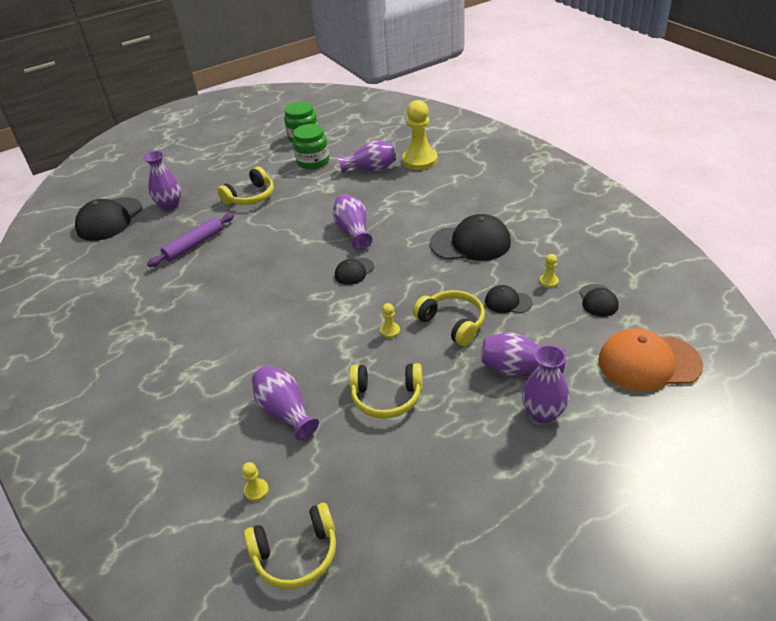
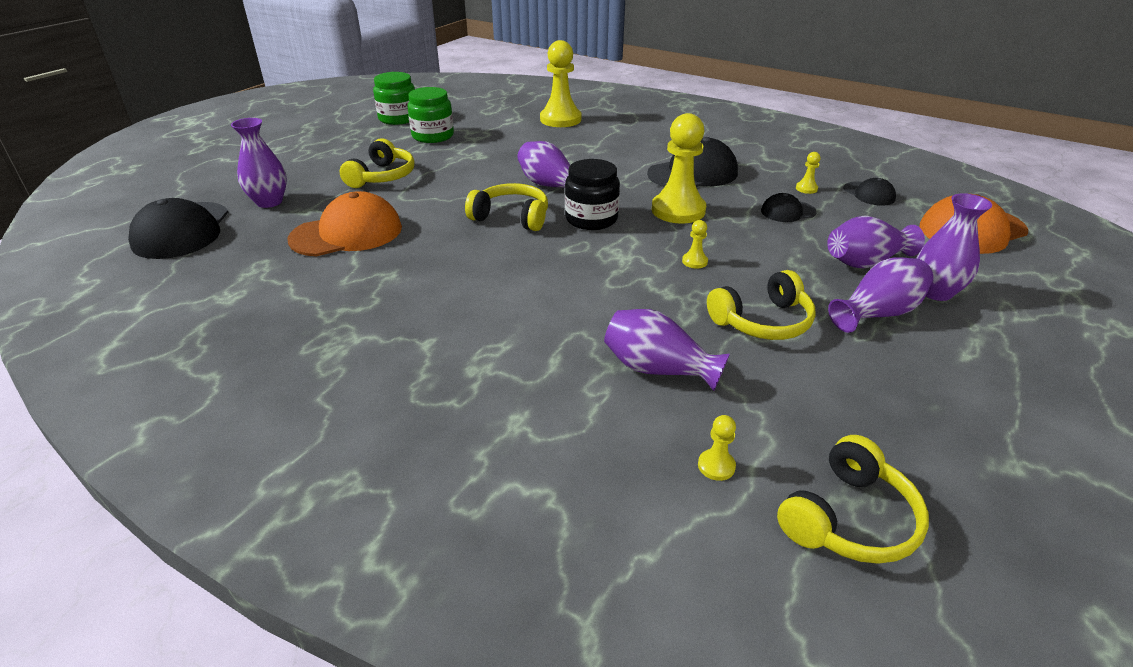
camera: 30 degrees left, 5 degrees down
(194, 245) = (347, 233): purple rolling pin -> orange cap
(354, 271) = (591, 219): black cap -> black jar
(371, 169) = (512, 133): purple vase -> purple vase (877, 313)
(423, 279) = (678, 210): none -> yellow pawn
(452, 323) = (754, 240): yellow headphones -> yellow headphones (511, 217)

